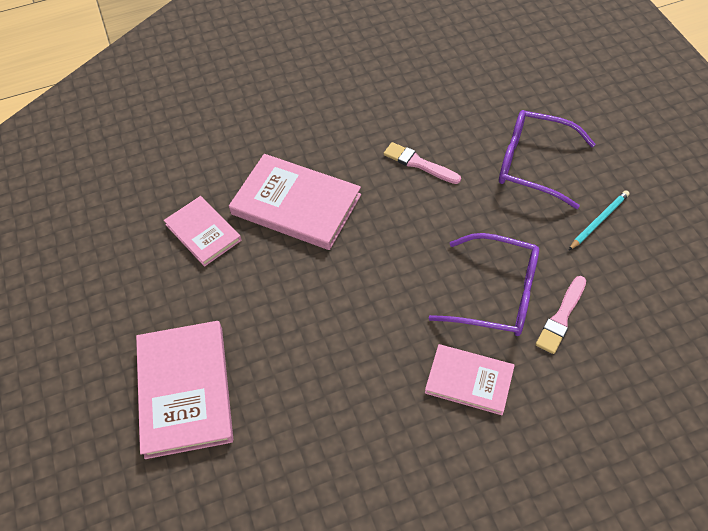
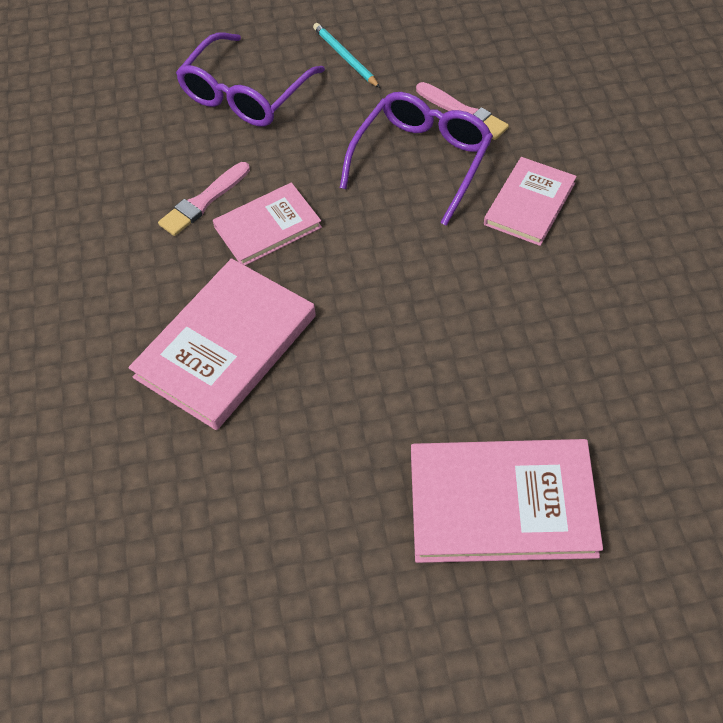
camera: 80 degrees left, 0 degrees up
(203, 232) = (239, 470): pink book -> pink book (267, 227)

